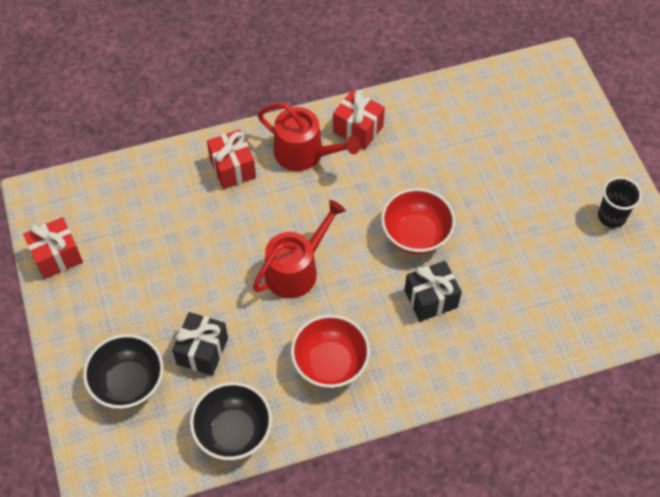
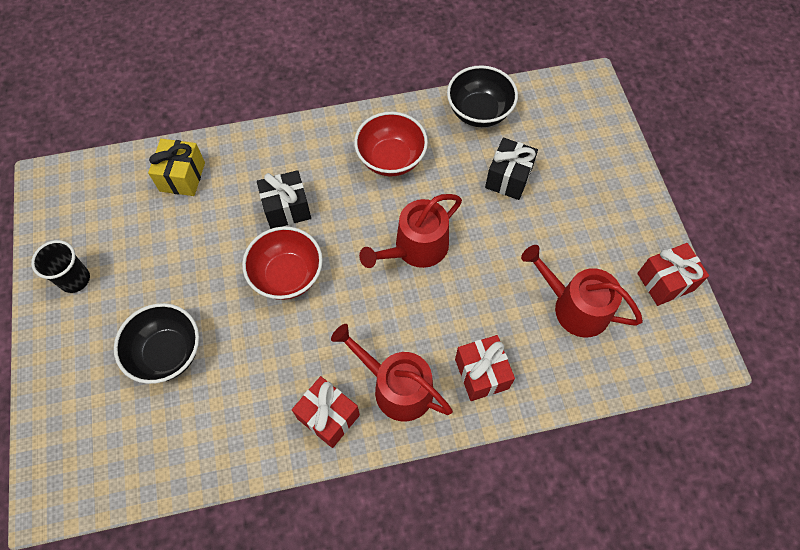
camera: 175 degrees left, 5 degrees up
(128, 383) = (574, 156): black bowl -> black bowl (167, 353)
(146, 227) = (575, 307): none -> red watering can
(548, 325) = (182, 177): none -> yellow gift

